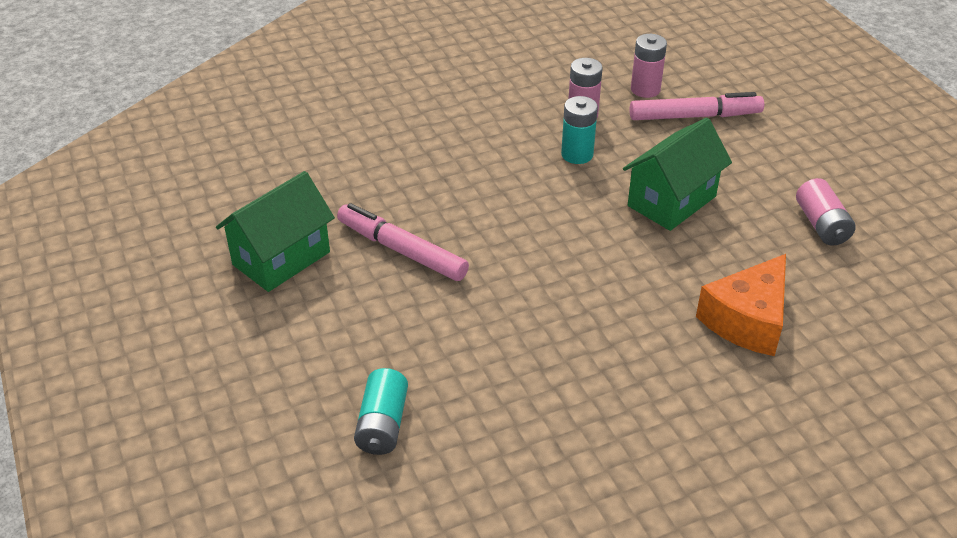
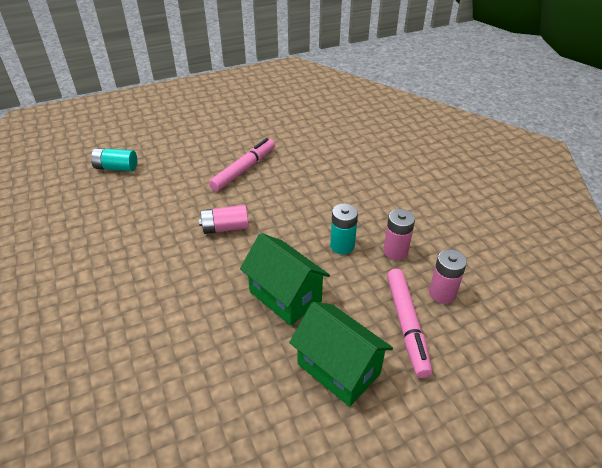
camera: 90 degrees right, 0 degrees up
(281, 258) = (243, 132): green house -> green house (338, 369)
(747, 320) = (145, 326): orange cheese -> none
(821, 225) = (248, 401): pink battery -> pink battery (225, 228)

